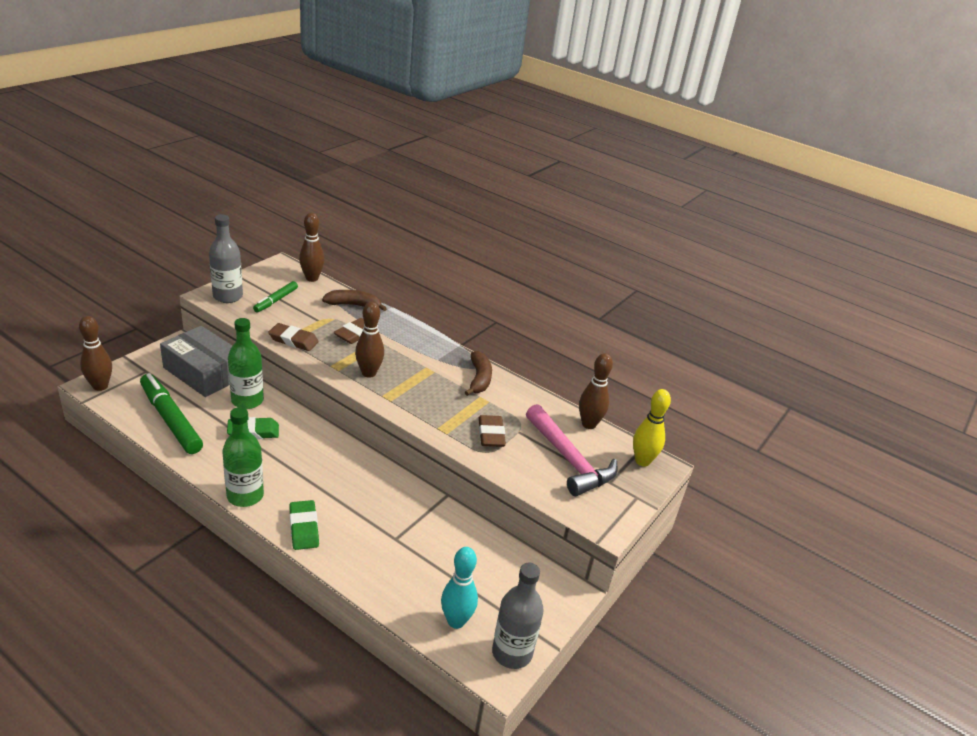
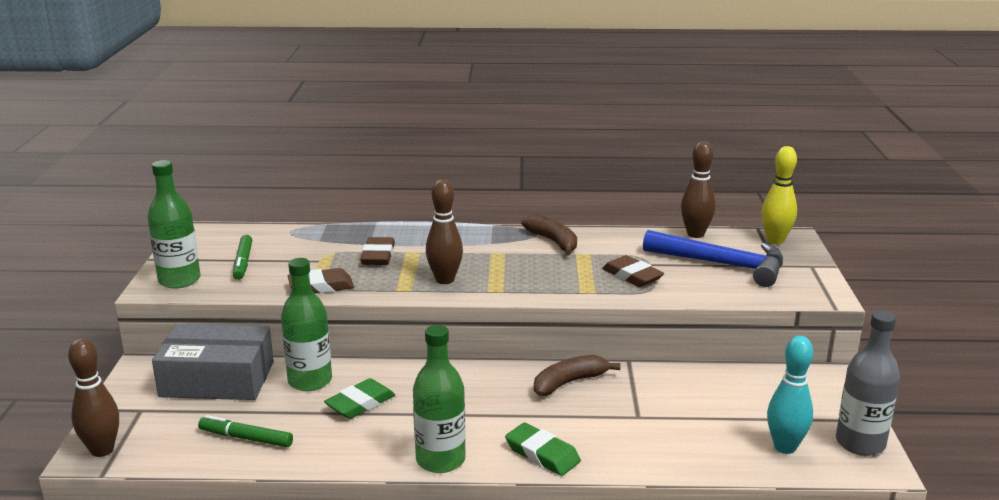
camera: 30 degrees left, 10 degrees down
(170, 419) = (246, 438): green marker -> green marker, size x0.55
(228, 296) = (179, 280): grey bottle -> green bottle
(312, 278) = (251, 230): brown bowling pin -> none
(354, 305) = (336, 234): brown banana -> brown banana (569, 382)
(569, 459) = (722, 264): pink hammer -> blue hammer

